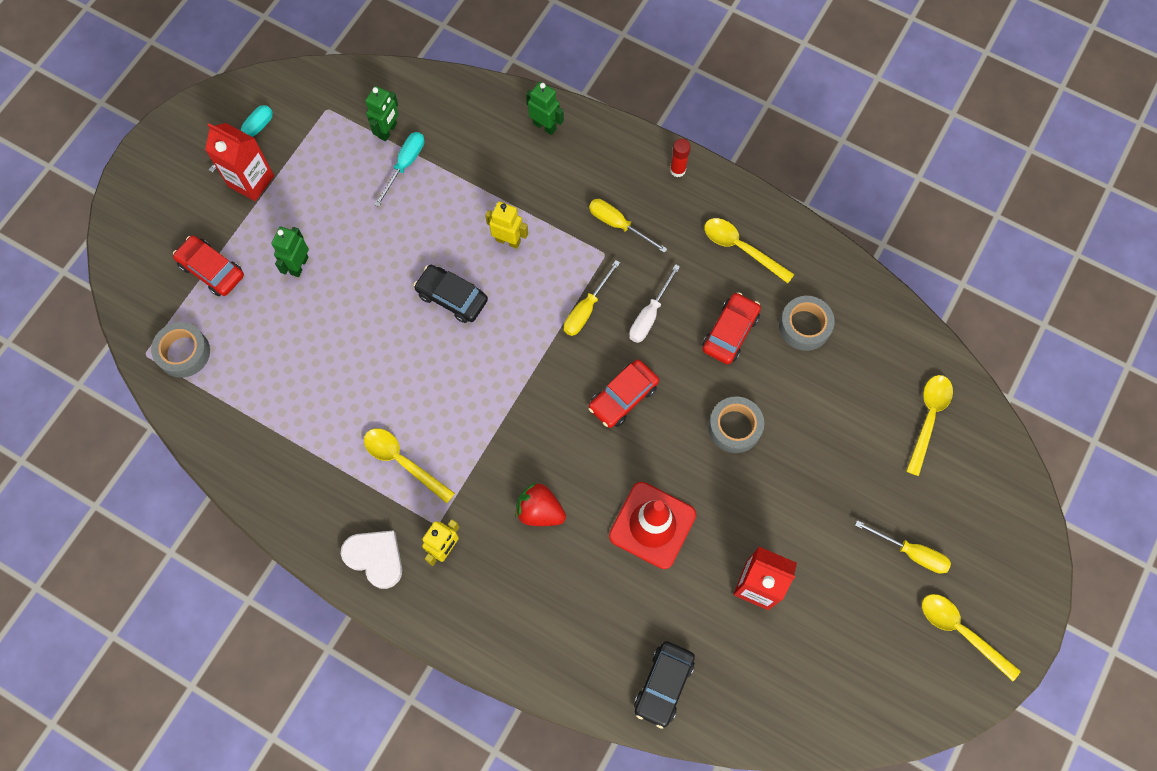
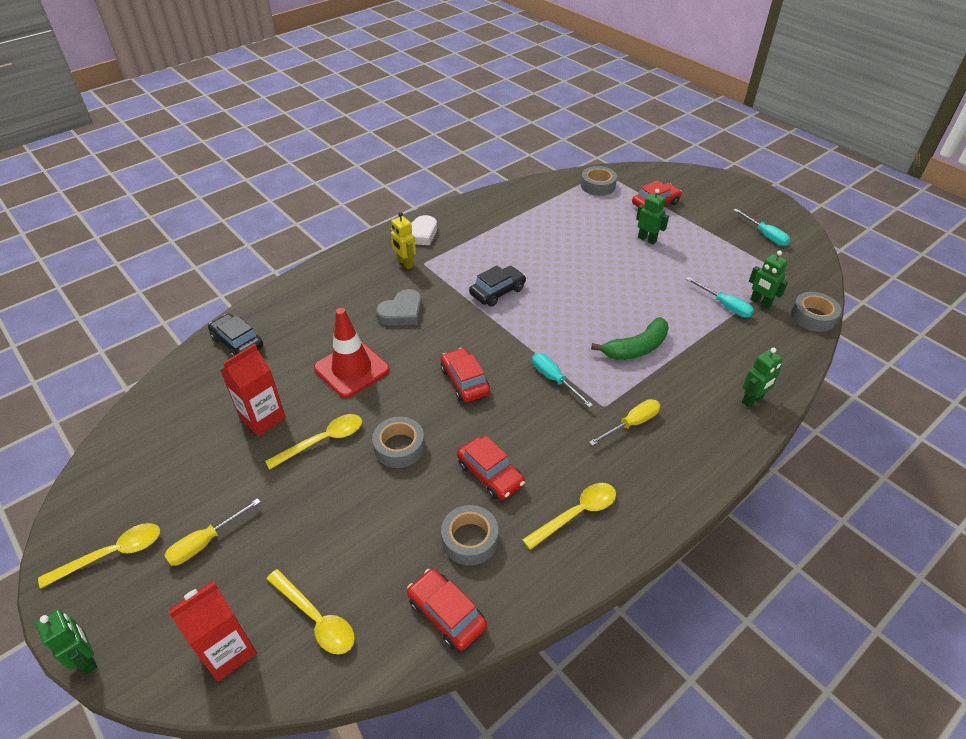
camera: 110 degrees right, 25 degrees down
(251, 181) = (724, 230): red carton -> red carton (228, 651)
(395, 80) = (813, 317): none -> grey tape
(403, 462) = (476, 257): yellow spoon -> yellow spoon (323, 441)
(452, 297) = (594, 306): black car -> black car (497, 291)
(508, 240) = (636, 348): yellow robot -> green banana
(540, 511) = (402, 312): red strawberry -> grey heart
(586, 309) = (554, 379): yellow screwdriver -> turquoise screwdriver
(649, 315) = (532, 420): white screwdriver -> none
(677, 170) = (683, 489): red glue stick -> none
(877, 320) = (446, 614): none -> red car
(1046, 582) = (87, 659): none -> green robot

